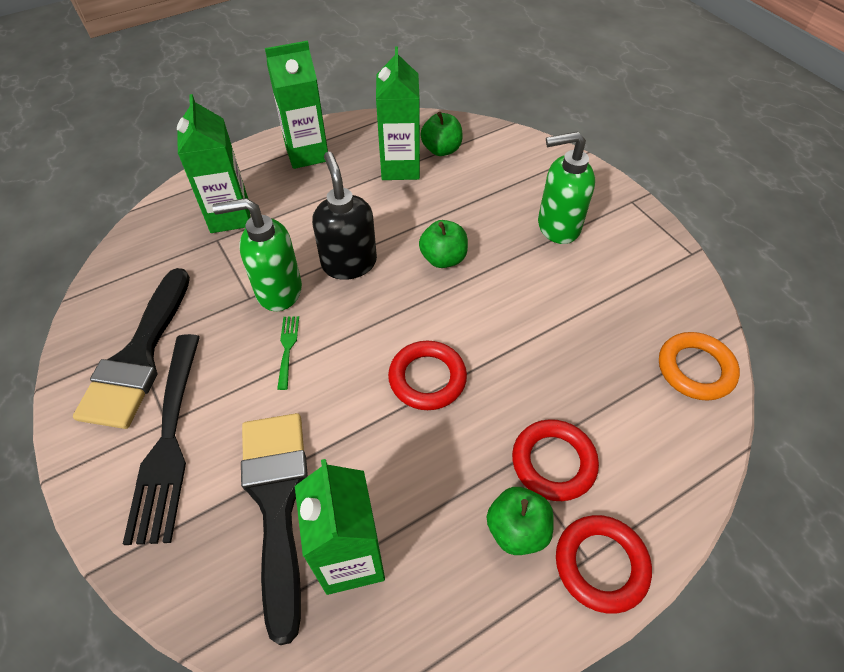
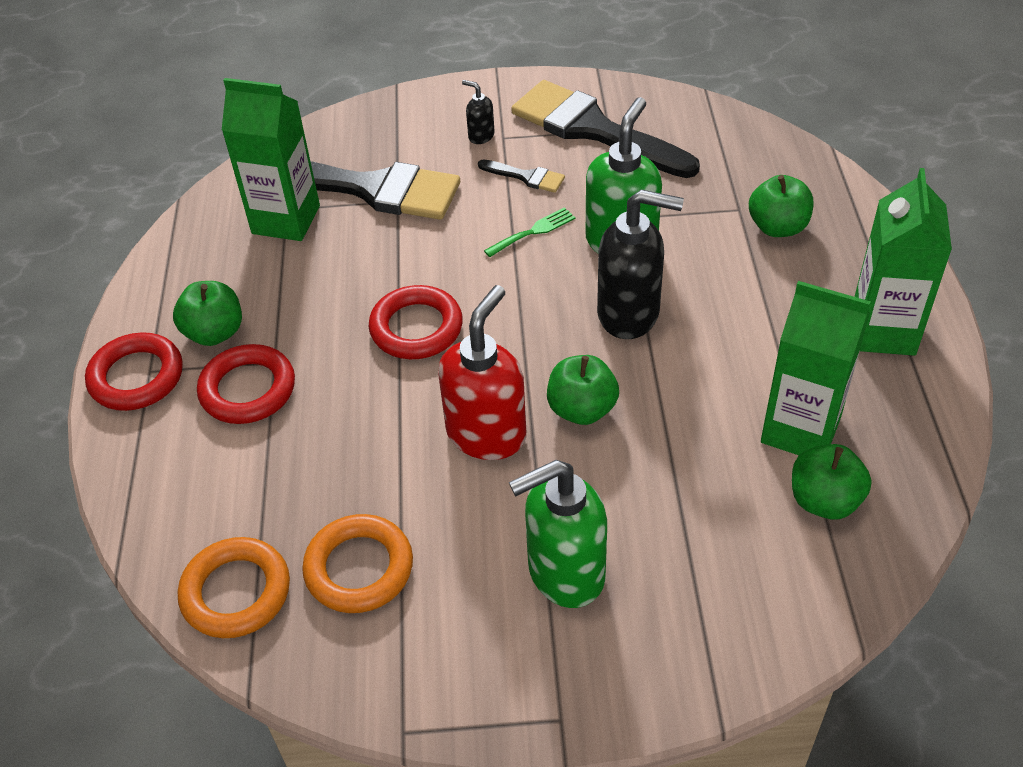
camera: 120 degrees right, 5 degrees down
(168, 442) = (481, 136): black fork -> black soap dispenser
(219, 380) = (526, 177): none -> black brush
(230, 216) = (777, 227): green carton -> green apple
(287, 348) = (533, 231): green fork -> green fork turned 60 degrees counterclockwise
(492, 296) = (487, 433): none -> red soap dispenser
(557, 227) = (564, 573): green soap dispenser -> green soap dispenser turned 135 degrees counterclockwise
(628, 315) = (359, 568): none -> orange ring

